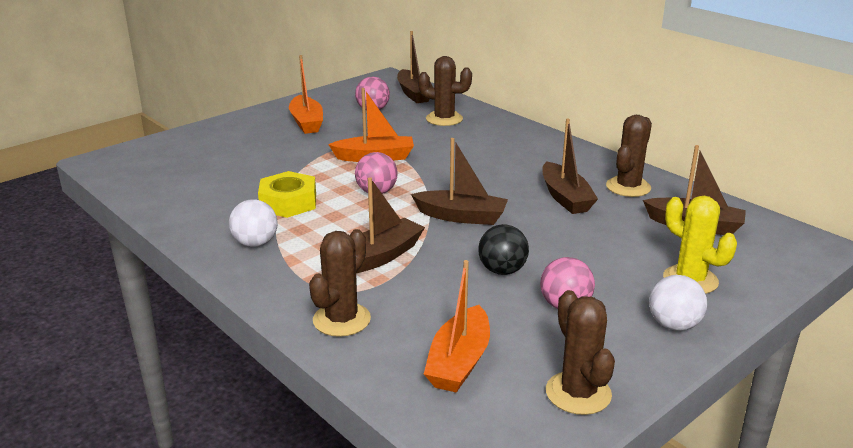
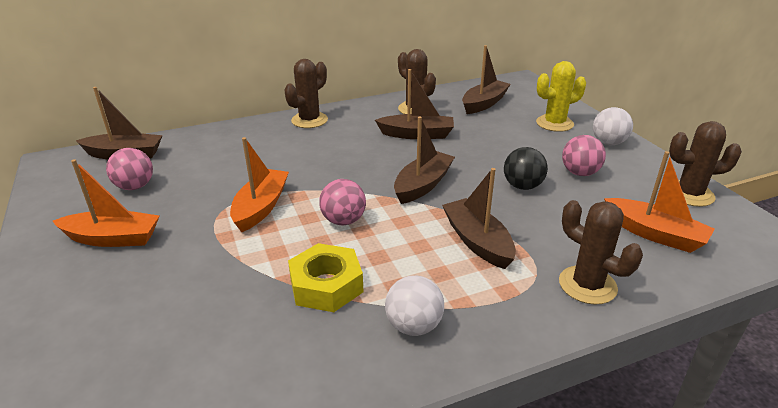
camera: 70 degrees left, 5 degrees up
(444, 119) = (210, 152): brown cactus -> brown cactus (309, 120)

